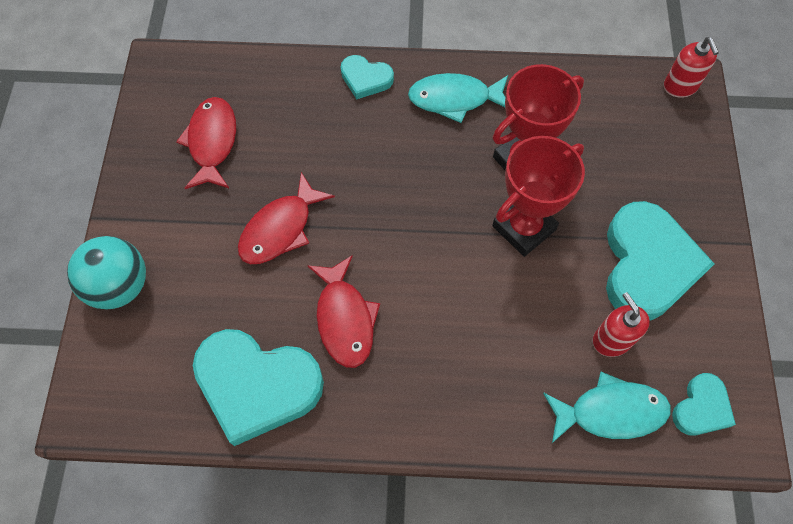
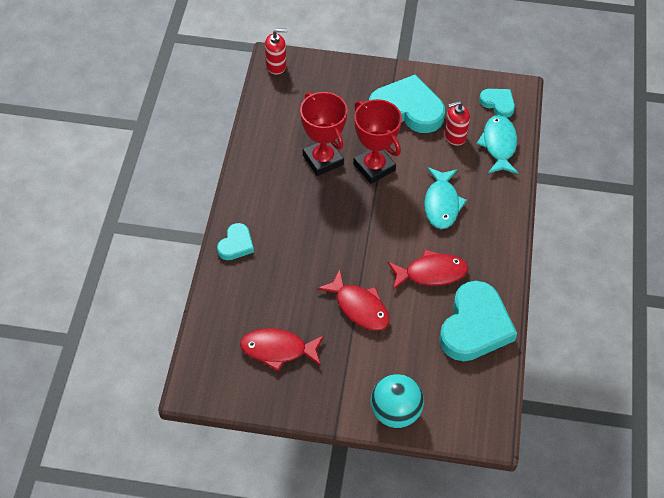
camera: 85 degrees left, 10 degrees down
(454, 99) = (264, 192): turquoise fish -> turquoise fish (442, 204)

